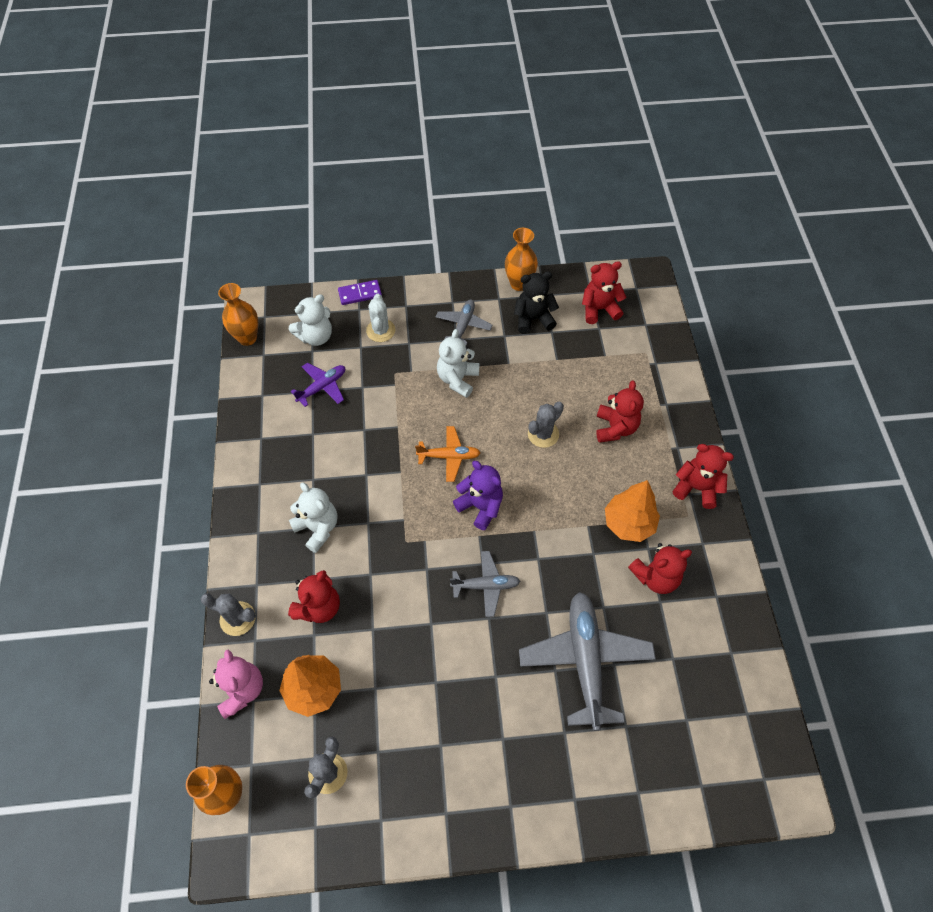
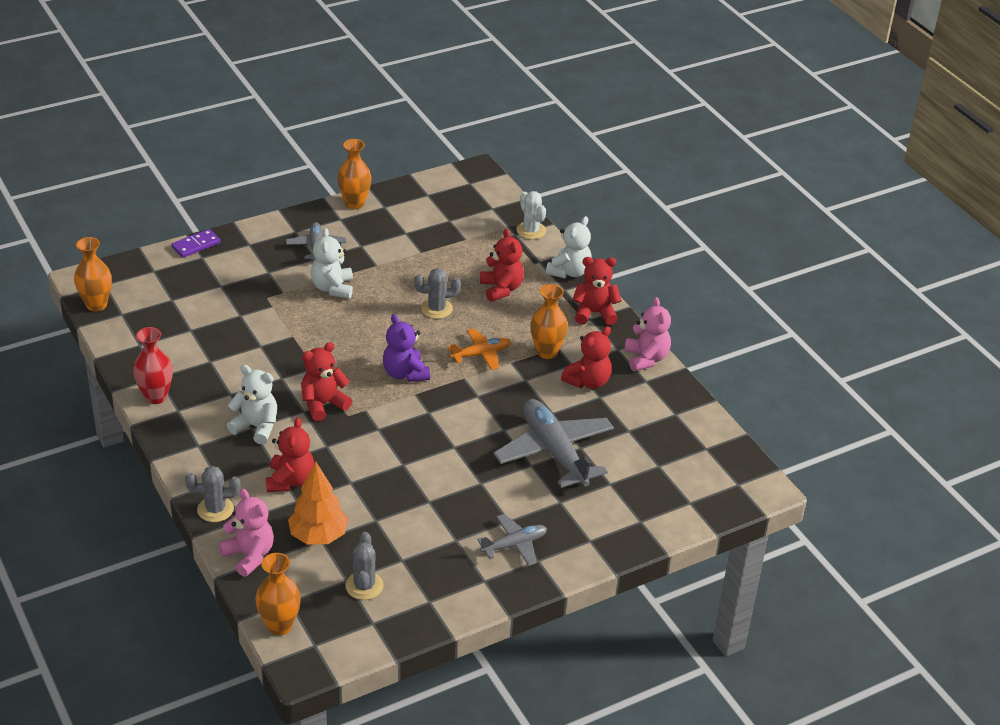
camera: 25 degrees left, 20 degrees down
(248, 461) = (156, 397): none -> red vase
(316, 336) = (169, 288): white teddy bear -> white teddy bear (569, 272)
(322, 387) = (199, 324): purple plane -> none
(380, 330) = (234, 269): white cactus -> white cactus (531, 230)
(449, 456) = (356, 345): orange plane -> orange plane (481, 354)
(480, 506) = (405, 373): purple teddy bear -> purple teddy bear turned 135 degrees counterclockwise
(486, 585) = (440, 426): grey plane -> grey plane (514, 545)
(533, 319) = (383, 227): black teddy bear -> none
(543, 434) = (436, 309): grey cactus -> grey cactus turned 60 degrees clockwise
(599, 309) = (442, 206): red teddy bear -> red teddy bear (323, 404)
(629, 523) = (547, 352): orange tree -> orange vase
(728, 566) = (646, 358): none -> pink teddy bear

